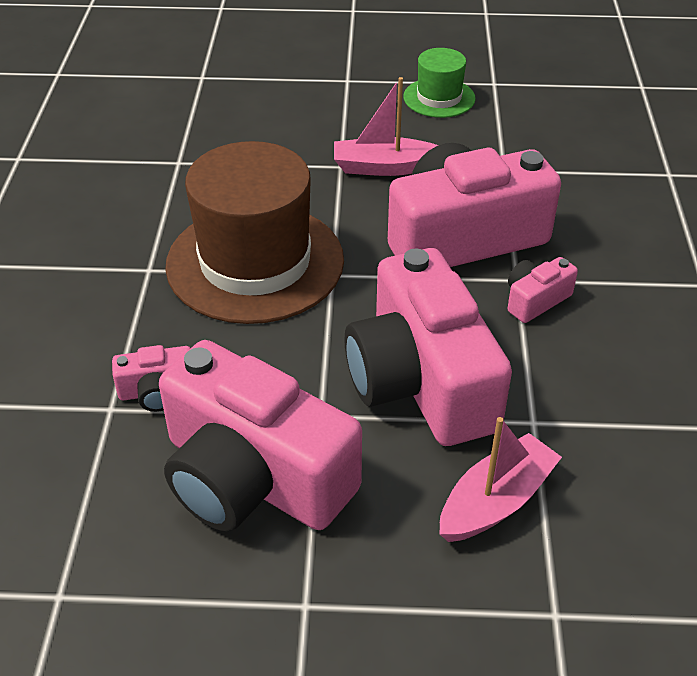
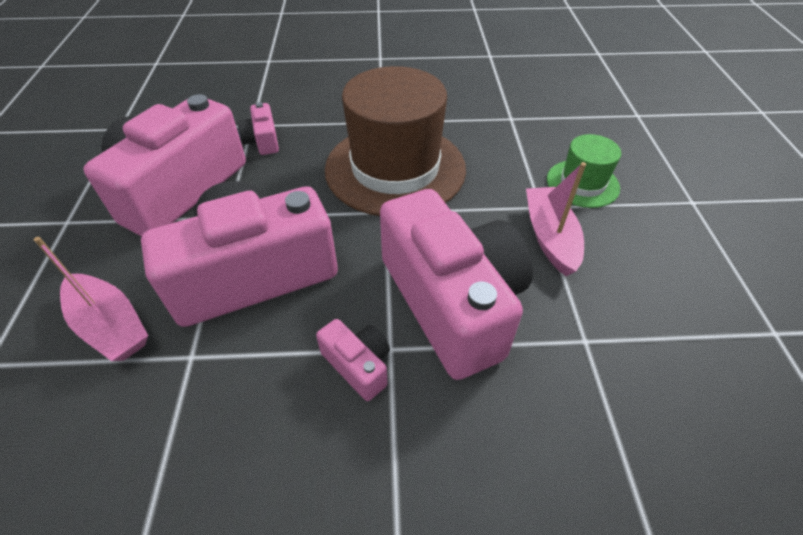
camera: 85 degrees right, 5 degrees up
(439, 98) = (705, 277): green hat -> green hat (582, 183)

